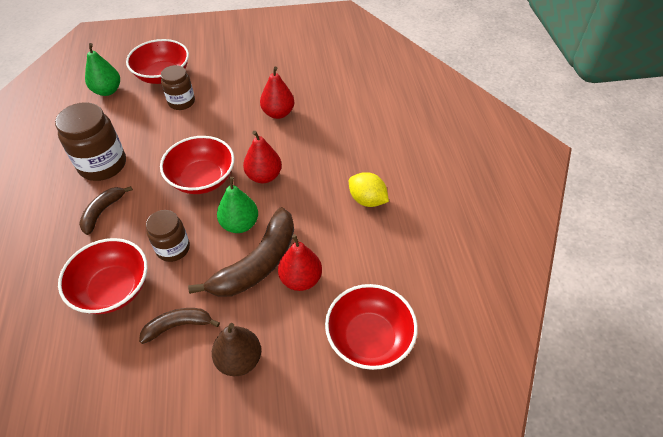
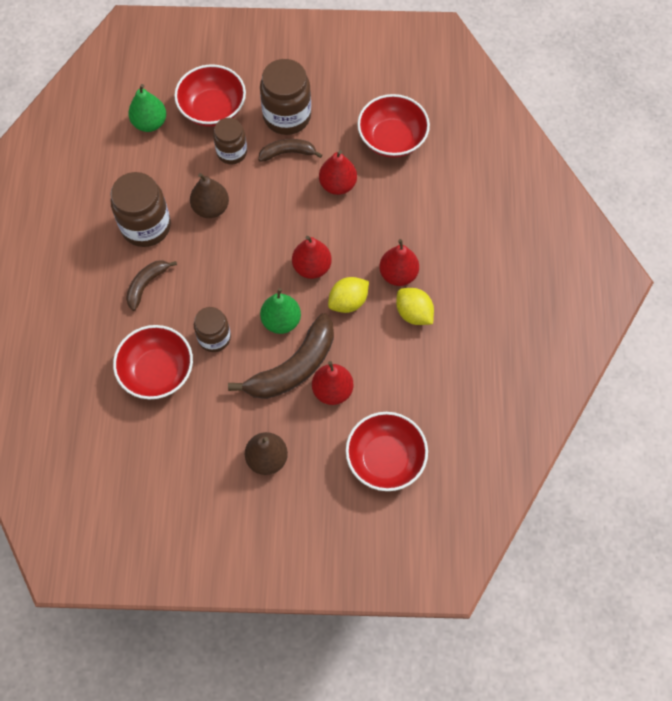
camera: 10 degrees right, 15 degrees up
(164, 143) = (211, 208): none -> brown pear
(178, 326) = (215, 418): brown banana -> brown banana (288, 153)
(202, 179) = (248, 260): red bowl -> red bowl (392, 139)
(227, 73) = (287, 116): none -> brown jar
(303, 199) = (348, 302): none -> yellow lemon
(345, 171) = (398, 274): none -> red pear

